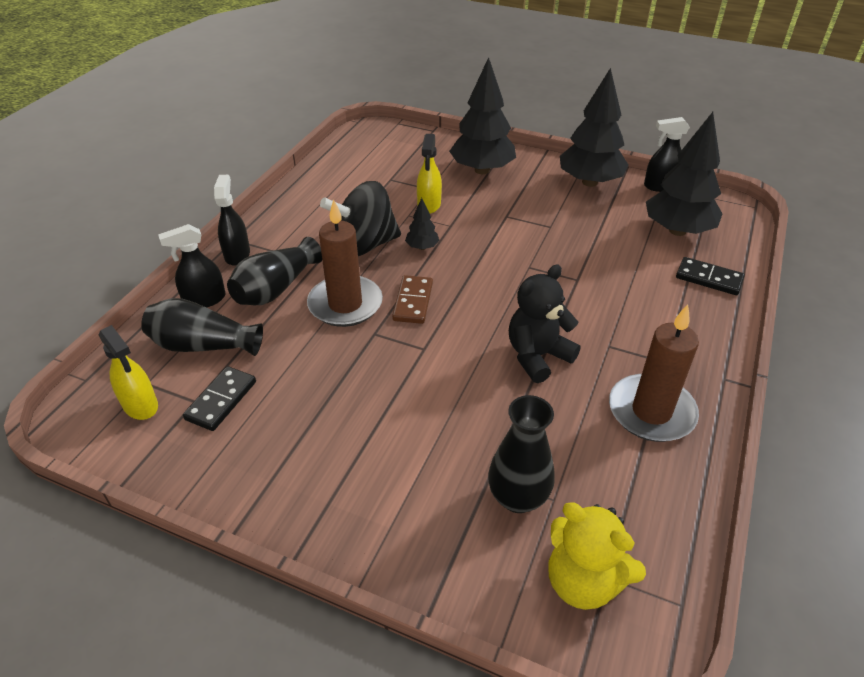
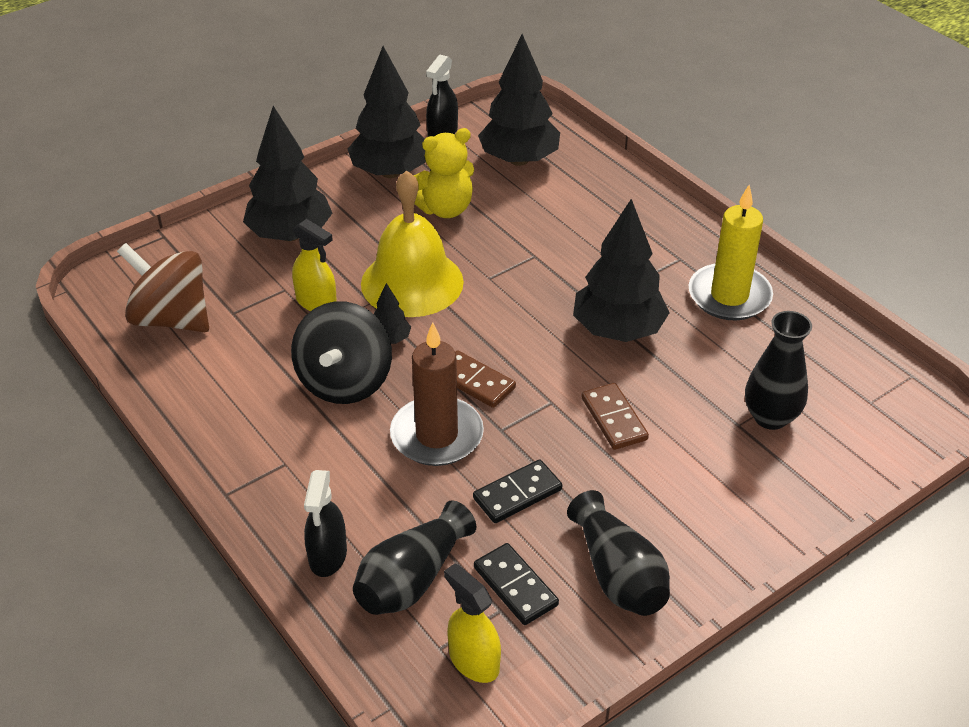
camera: 60 degrees left, 0 degrees up
(140, 405) = (473, 661): yellow spray bottle -> yellow spray bottle turned 120 degrees counterclockwise
(237, 254) = (261, 500): black spray bottle -> none
(276, 288) = (360, 484): black vase -> black vase (618, 574)
(365, 161) = (171, 318): none -> brown spinning top
(433, 391) = (614, 419): none -> brown domino
(487, 234) = (412, 282): none -> yellow bell
(537, 356) = (618, 330): black teddy bear -> black tree
(583, 581) = (868, 416): yellow teddy bear -> yellow teddy bear (444, 209)
(651, 411) = (729, 296): brown candle -> yellow candle
(709, 278) = (599, 179): black domino -> black domino (517, 494)

